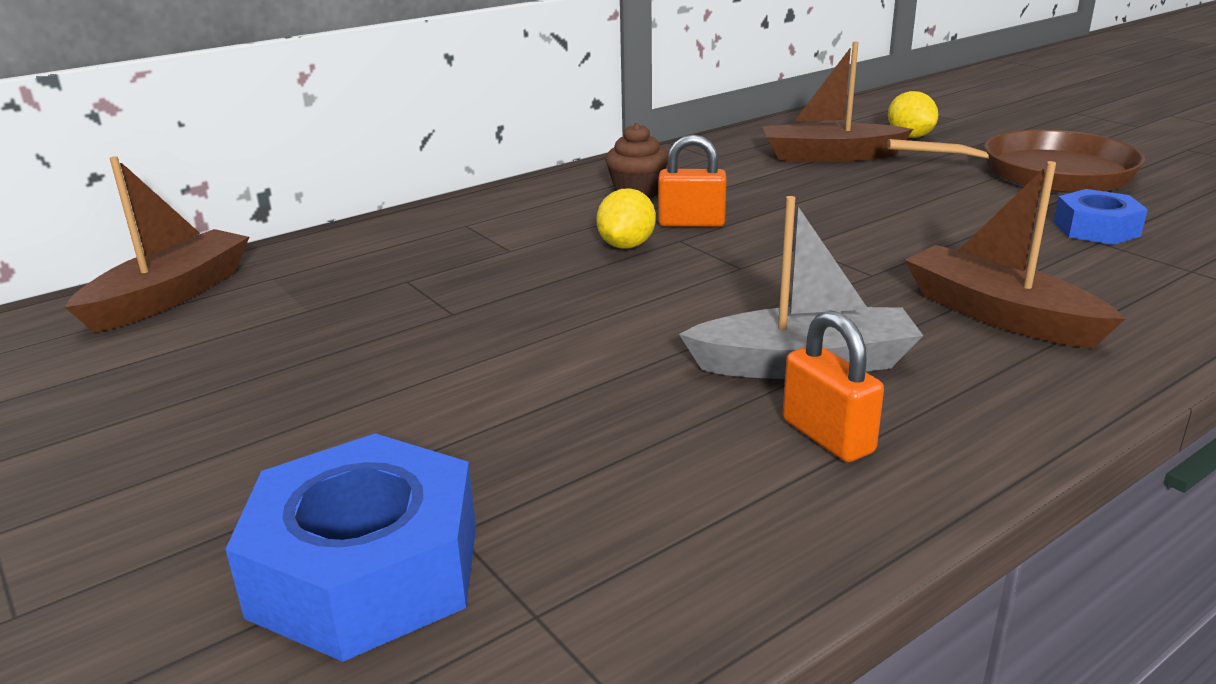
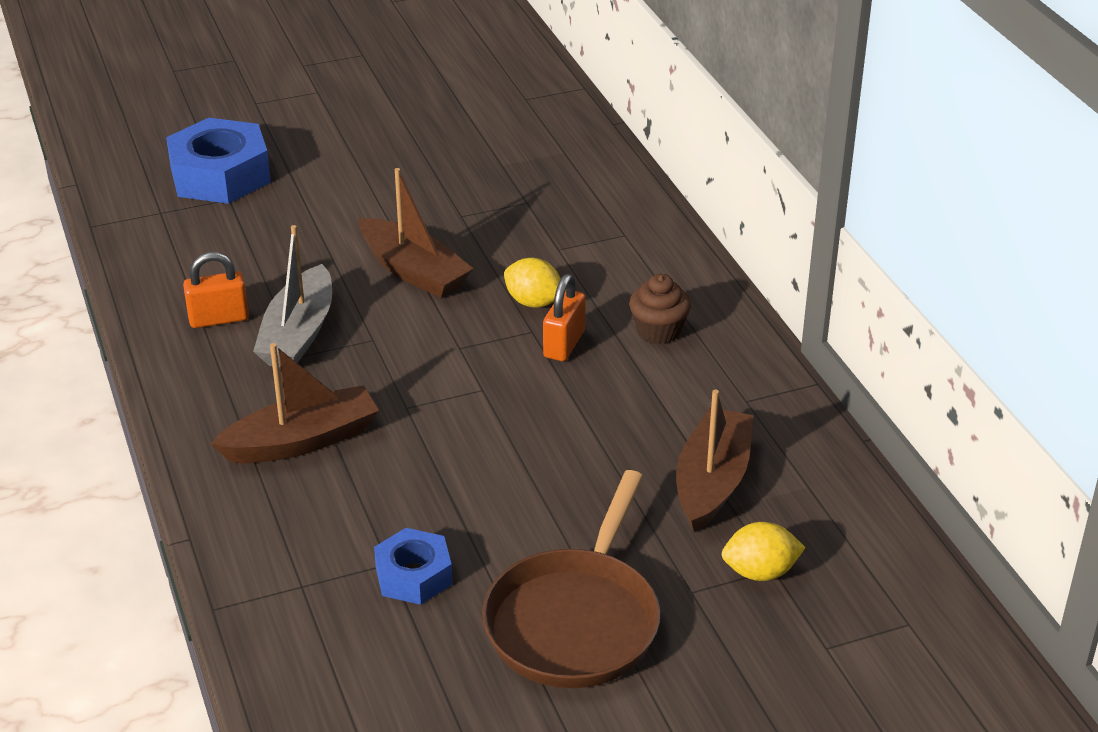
camera: 105 degrees right, 10 degrees up
(170, 296) = (554, 117): brown boat -> brown boat (413, 271)

